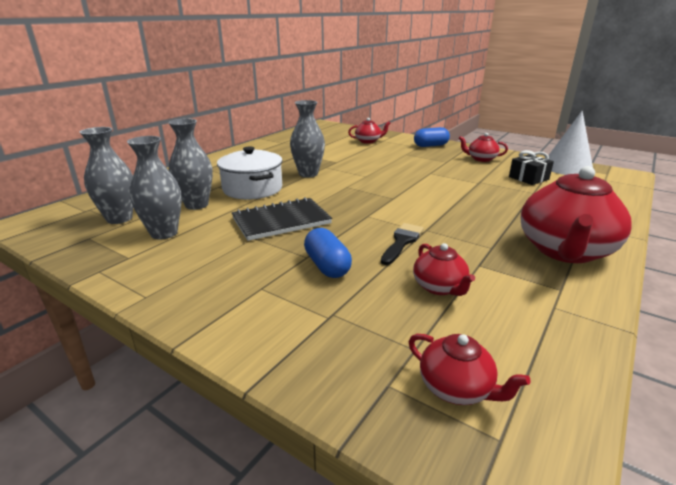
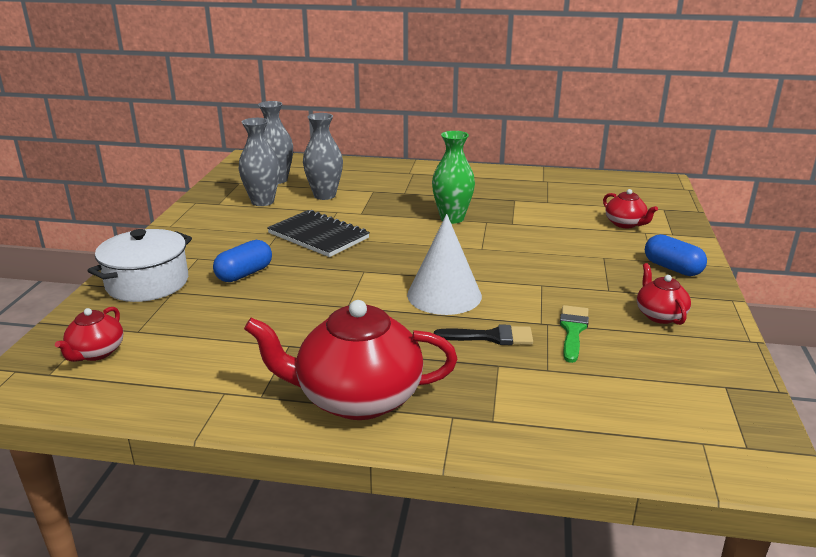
camera: 65 degrees right, 0 degrees up
(252, 189) = (382, 205): white pot -> white pot (147, 283)
(308, 174) = (452, 218): grey vase -> green vase
(402, 242) = (314, 298): black brush -> black brush (491, 337)
(439, 287) = (233, 329): red teapot -> none
(490, 178) = (573, 330): none -> green brush
(528, 178) = (611, 362): black gift -> none
(567, 167) = (724, 399): white cone -> white cone (444, 295)

